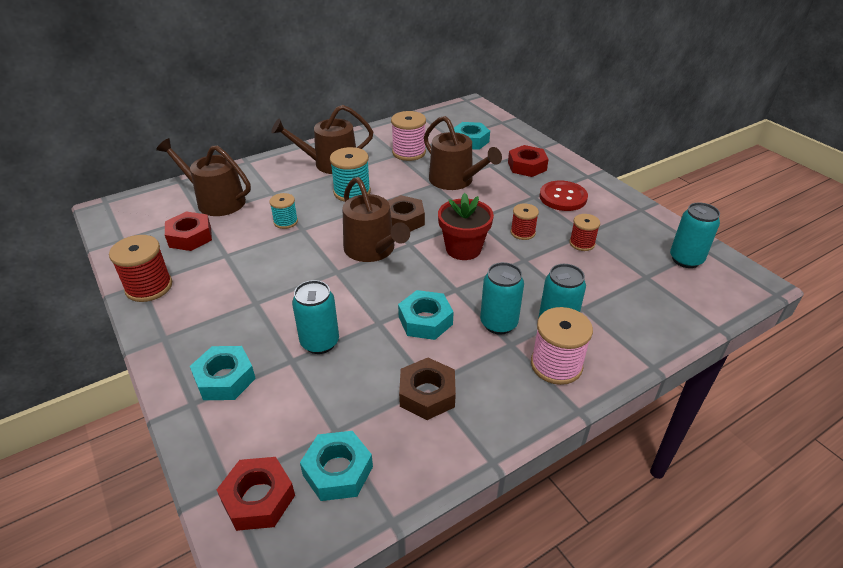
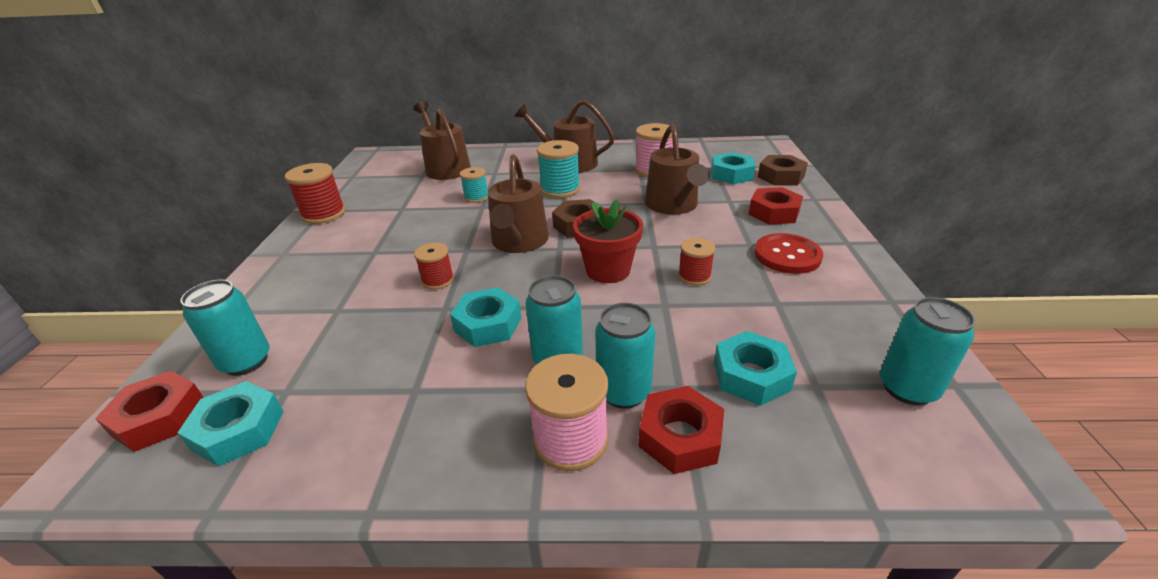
camera: 35 degrees right, 5 degrees down
(190, 237) = (395, 188): red nut -> red nut (680, 436)
(225, 379) = (276, 302): turquoise nut -> turquoise nut (751, 375)
(320, 342) = (376, 304): turquoise can -> turquoise can (246, 361)
(427, 394) = (400, 398): brown nut -> brown nut (780, 176)
(582, 243) = (759, 312): red spool -> red spool (438, 280)

